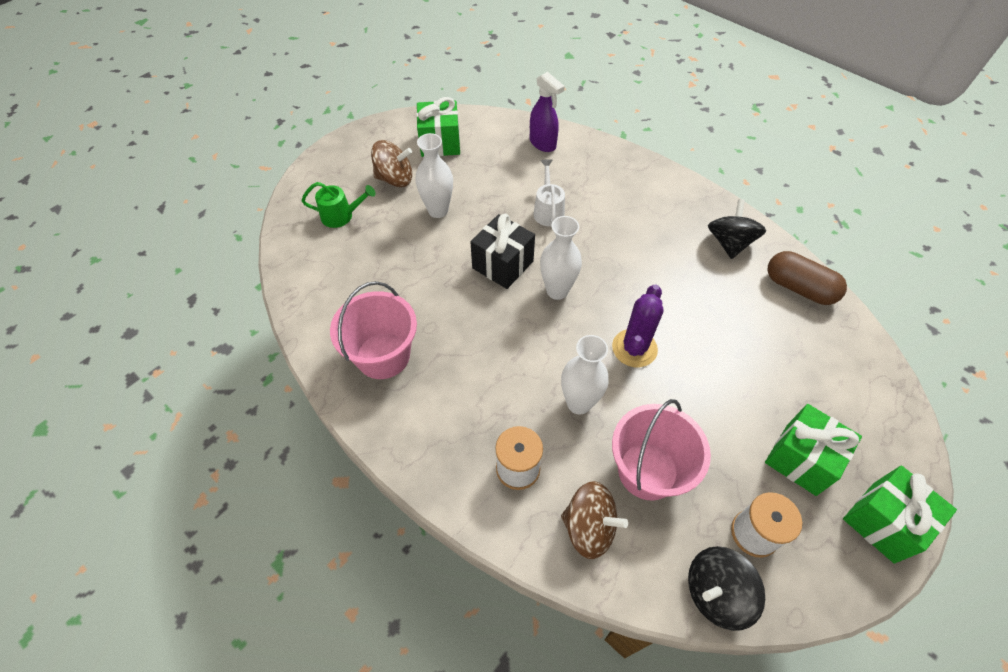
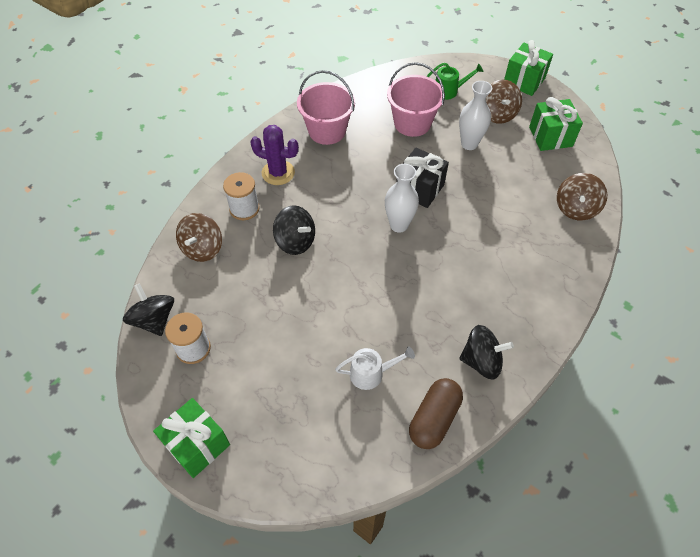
camera: 85 degrees right, 0 degrees up
(341, 216) = (449, 91): green watering can -> green watering can turned 90 degrees counterclockwise
(543, 144) = (575, 208): purple spray bottle -> brown spinning top
(548, 210) = (488, 216): white watering can -> white watering can (371, 373)
(579, 403) = (295, 241): white vase -> black spinning top
(634, 348) = (348, 277): purple cactus -> purple cactus (278, 173)
(647, 471) = (242, 283): pink bucket -> pink bucket (412, 123)
(801, 459) = (251, 390): green gift -> green gift (524, 81)

